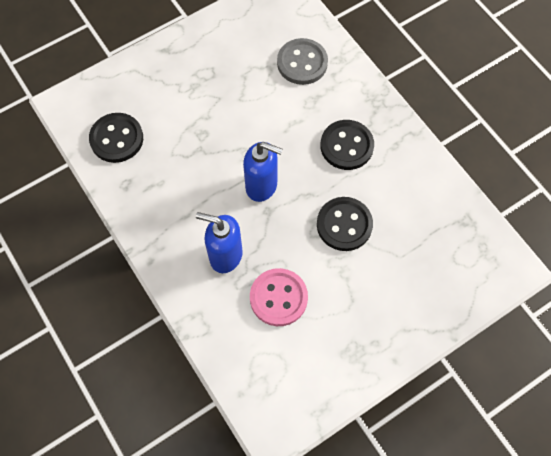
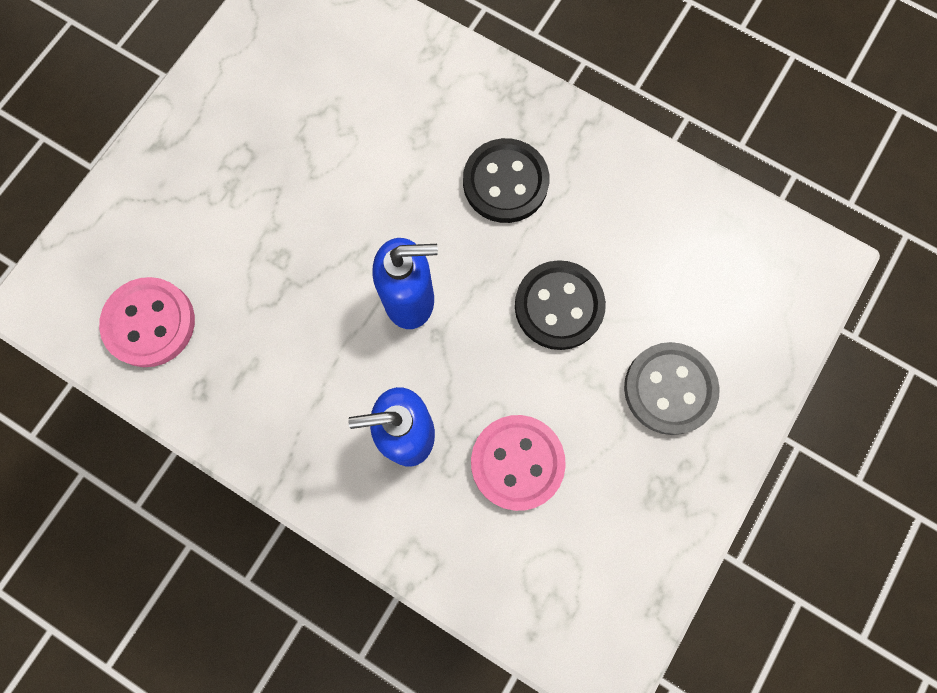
camera: 25 degrees left, 10 degrees up
(117, 139) = (150, 323): black button -> pink button
(302, 63) = (378, 79): grey button -> grey button (669, 389)

